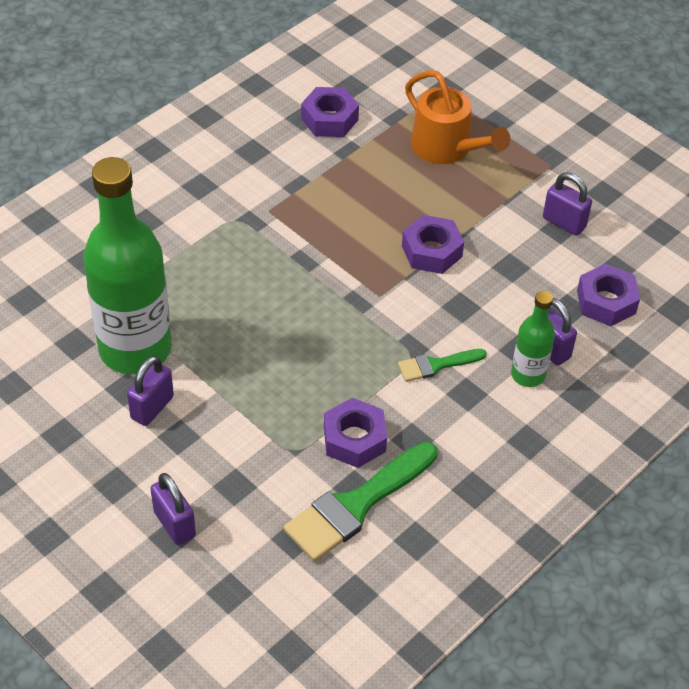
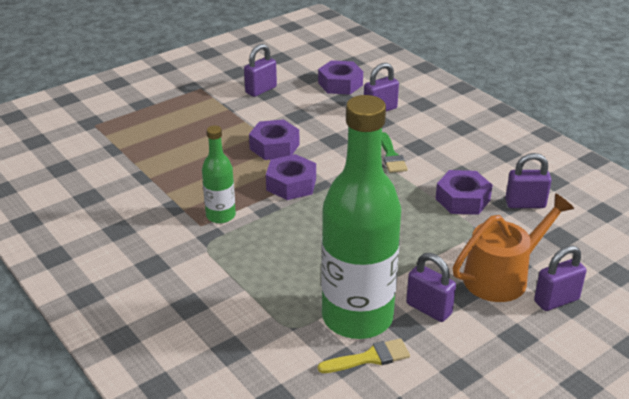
camera: 80 degrees left, 15 degrees down
(79, 362) = (369, 358): none -> yellow brush
(329, 119) = (98, 182): purple nut -> purple nut (291, 184)
(356, 505) = (525, 204): green brush -> purple padlock
(446, 148) = (162, 129): orange watering can -> orange watering can (502, 276)
(528, 374) = (403, 120): green bottle -> green bottle (220, 216)

